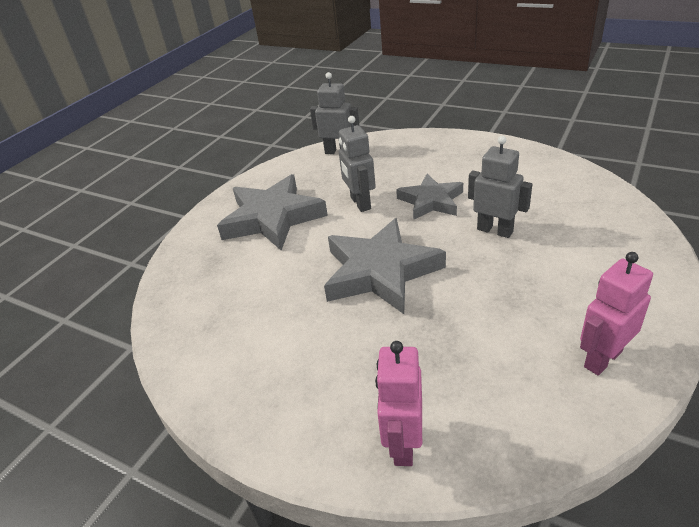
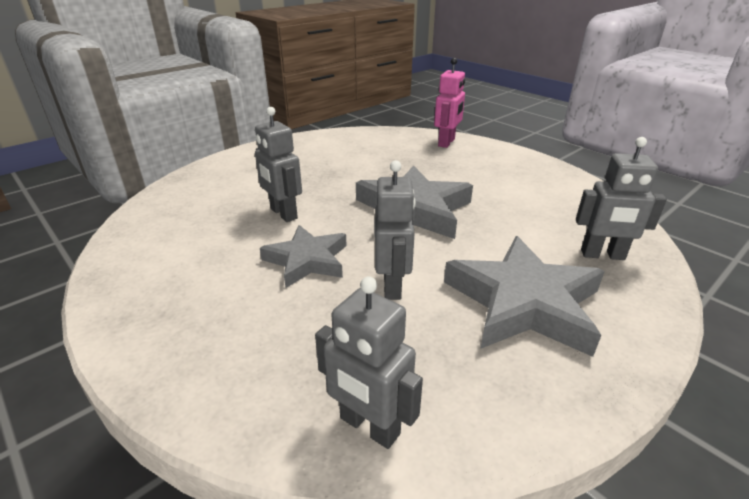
camera: 165 degrees left, 5 degrees down
(206, 273) = (602, 255): none -> grey robot
(602, 359) = (316, 144): pink robot -> none

